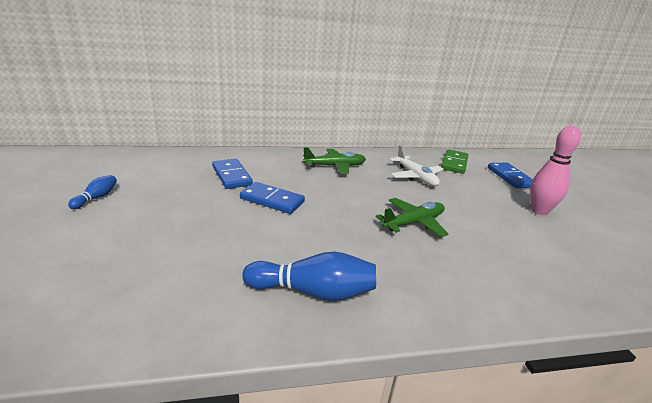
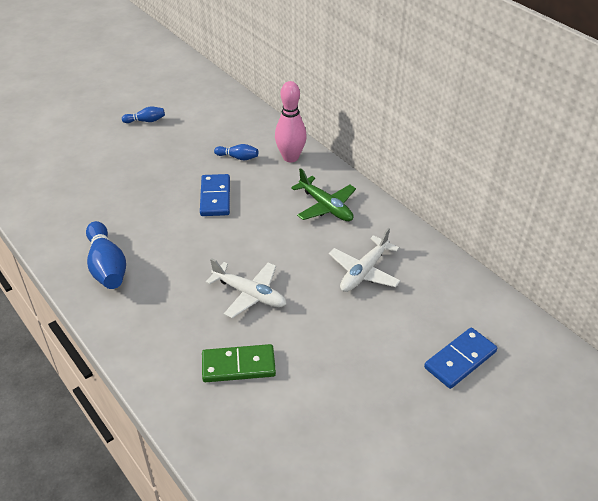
camera: 65 degrees right, 15 degrees up
(231, 176) = (238, 157): blue domino -> blue bowling pin
(413, 223) = (250, 294): green plane -> white plane
(454, 163) = (447, 297): green domino -> green domino (238, 365)
(539, 211) = (373, 395): pink bowling pin -> pink bowling pin (290, 157)

